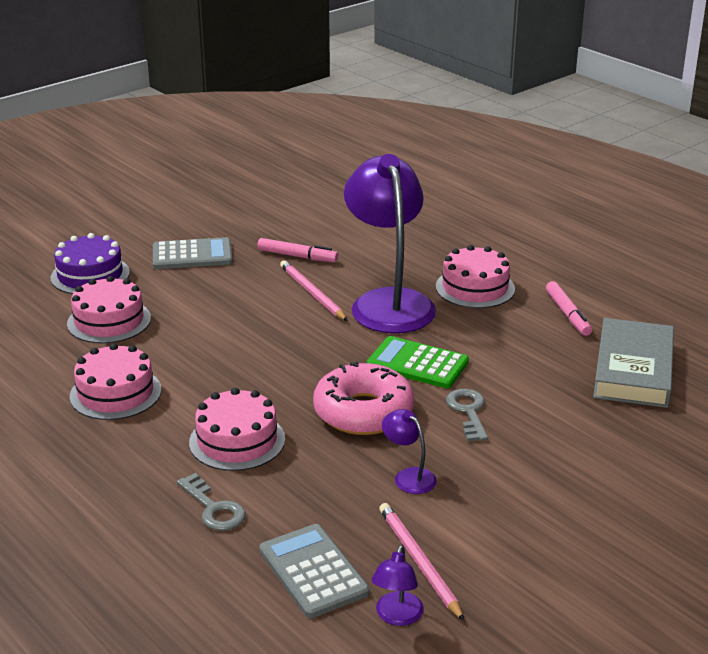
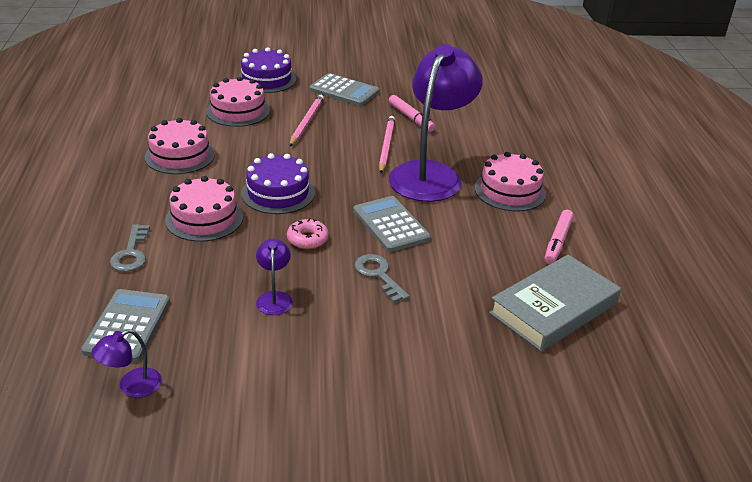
camera: 35 degrees right, 5 degrees up
(274, 383) = (278, 193): none -> purple cake
(363, 412) = (307, 239): pink donut -> pink donut, size x0.49
(417, 364) = (391, 224): green calculator -> grey calculator
(419, 562) = (197, 359): pink pencil -> pink pencil (306, 122)
(468, 412) = (379, 275): grey key -> grey key turned 60 degrees counterclockwise

